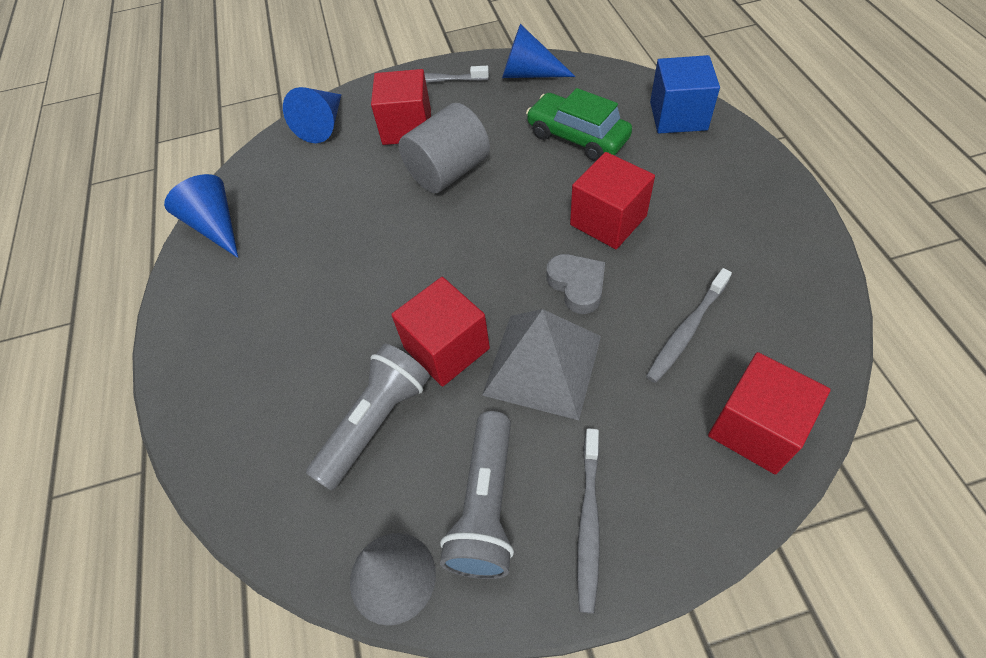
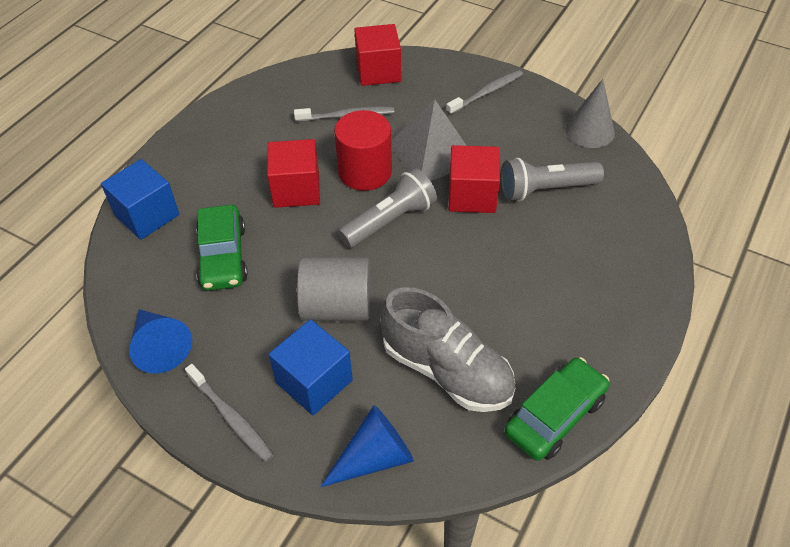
camera: 140 degrees left, 5 degrees down
(215, 226) = (554, 416): blue cone -> green car
(321, 195) = (447, 370): none -> grey shoe
(407, 127) = (314, 381): red cube -> blue cube
(486, 505) = (524, 125): grey flashlight -> grey flashlight (390, 221)
(577, 285) = (365, 172): grey heart -> red cylinder

